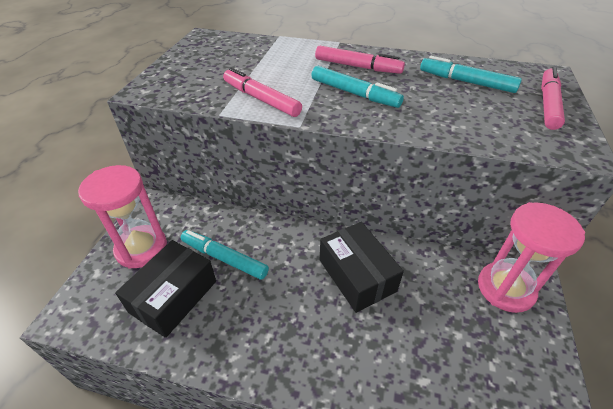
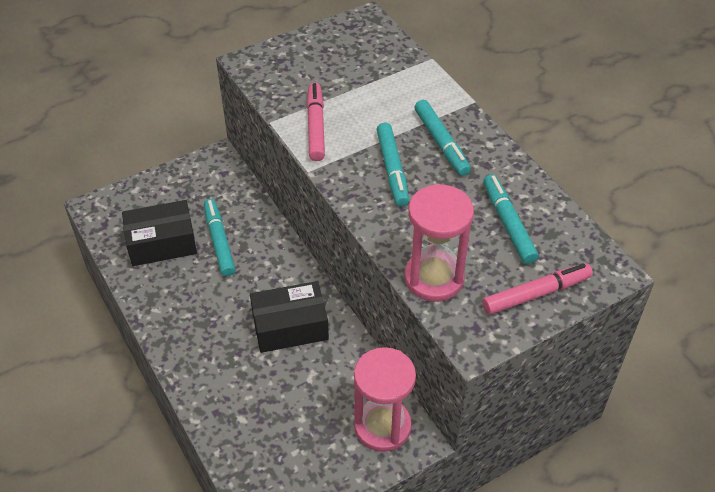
camera: 45 degrees right, 5 degrees up
(141, 248) = (177, 192): pink hourglass -> pink hourglass (434, 278)
(356, 275) = (290, 326): black box -> black box turned 60 degrees clockwise
(357, 67) = (441, 143): pink marker -> turquoise marker

